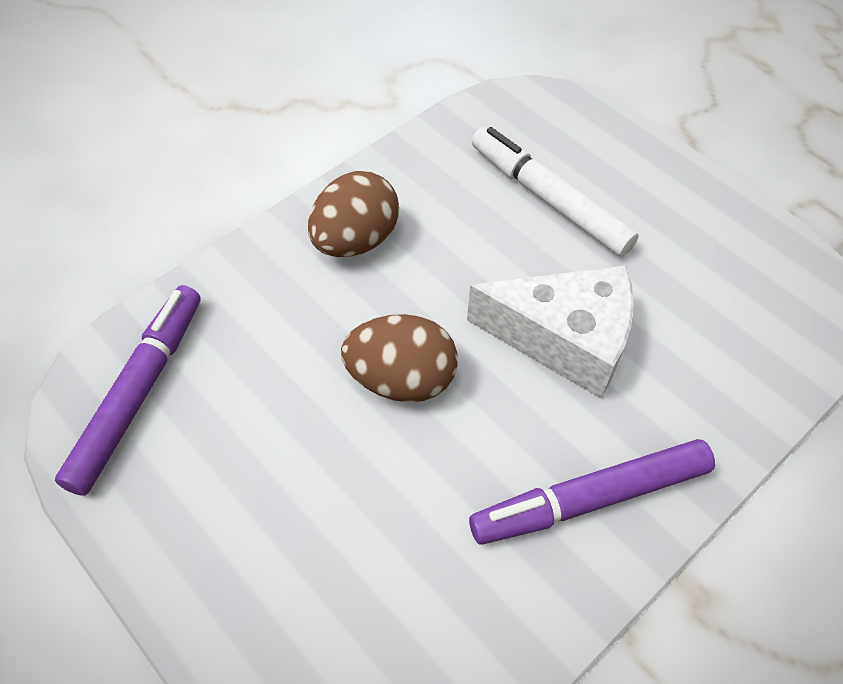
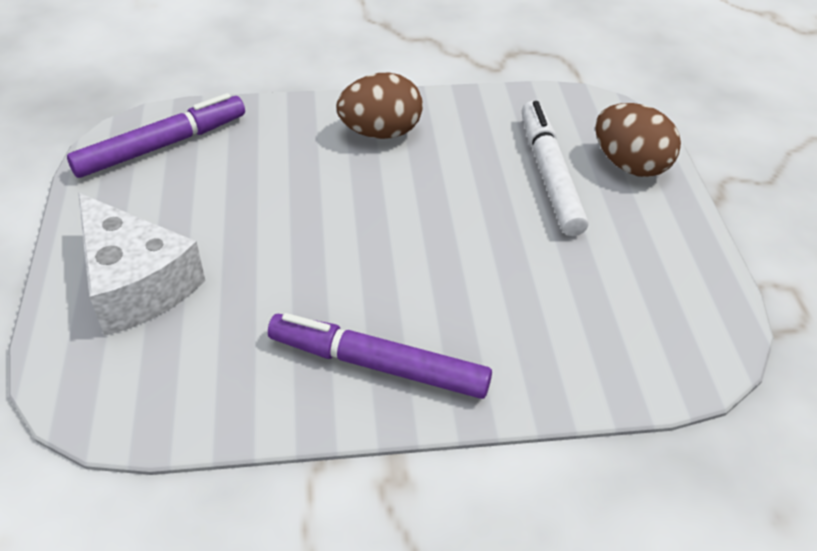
camera: 35 degrees right, 10 degrees down
(401, 379) = (325, 224): brown egg -> brown egg (629, 165)
(565, 339) = (466, 263): white cheese -> white cheese (136, 283)

